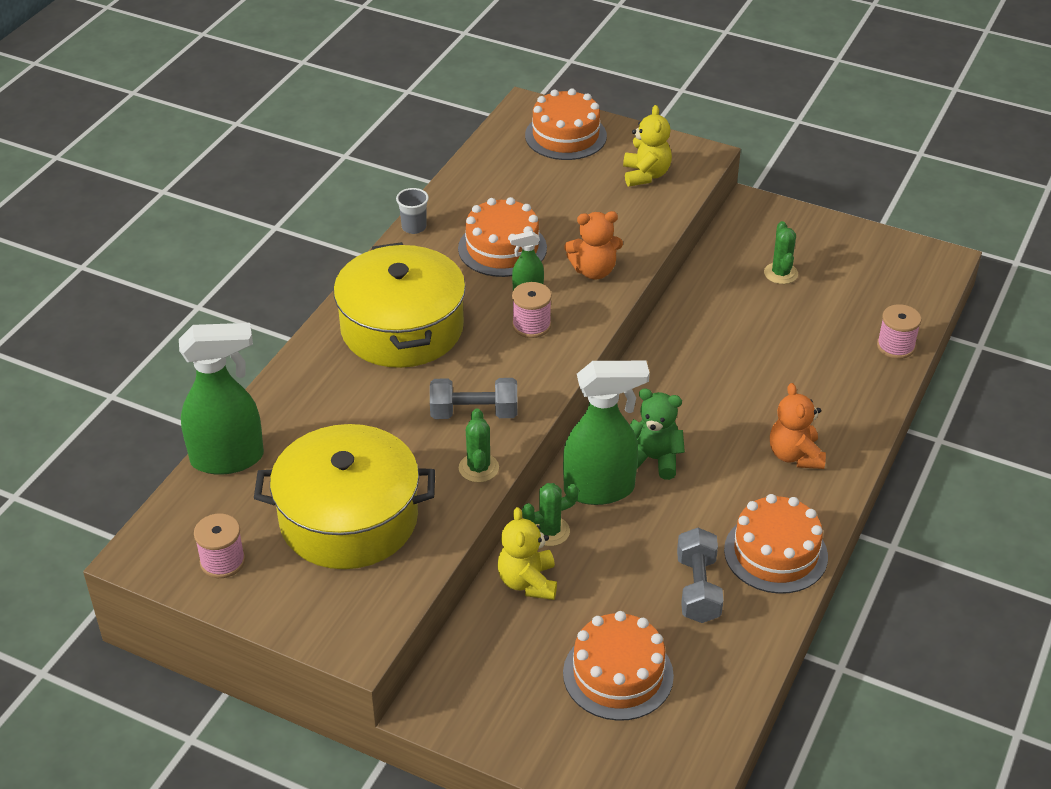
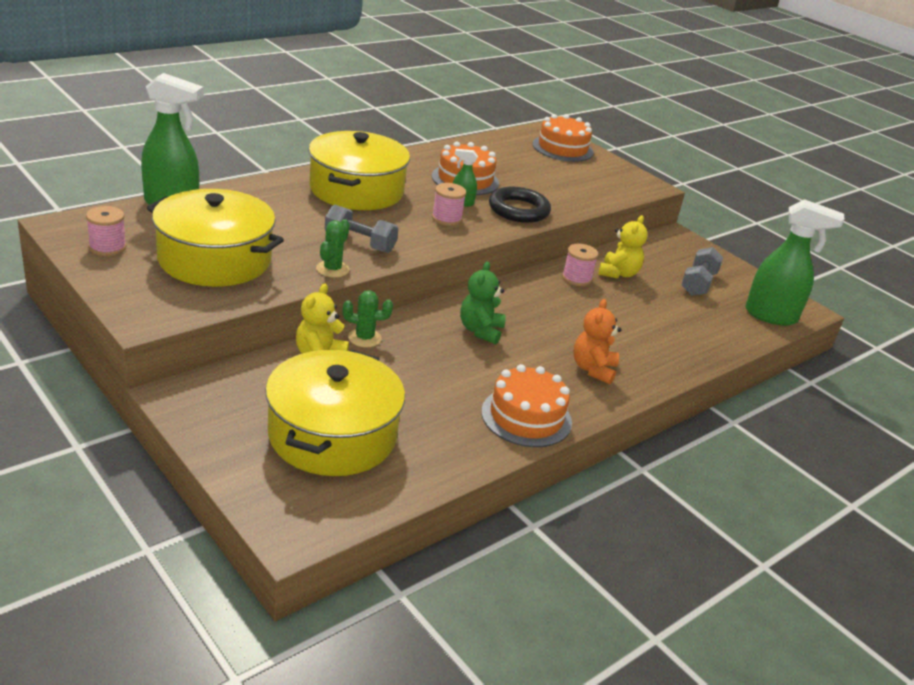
camera: 20 degrees right, 10 degrees down
(414, 227) = (415, 152): grey cup -> none
(594, 271) = (518, 210): orange teddy bear -> black ring
(600, 489) = (424, 331): green spray bottle -> green spray bottle (771, 316)
(618, 674) = (332, 435): orange cake -> yellow pot
(645, 175) = (602, 181): yellow teddy bear -> yellow teddy bear (618, 273)
(653, 459) = (480, 331): green teddy bear -> green teddy bear turned 120 degrees counterclockwise
(698, 589) = (444, 412): grey dumbbell -> grey dumbbell (698, 283)
(780, 273) = (669, 274): green cactus -> none
(895, 346) = (729, 341): pink spool -> pink spool (576, 278)

